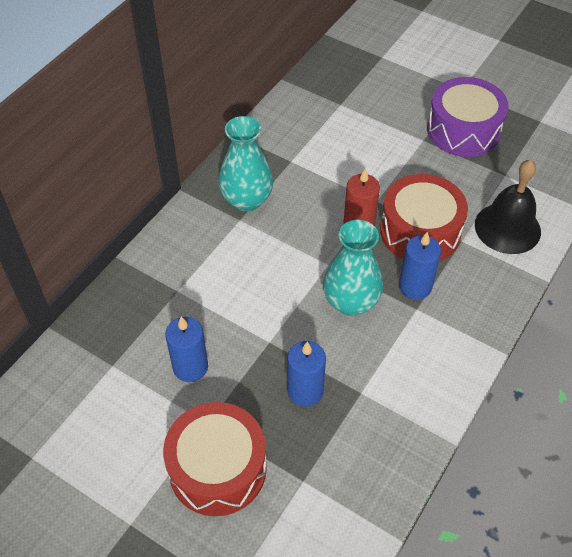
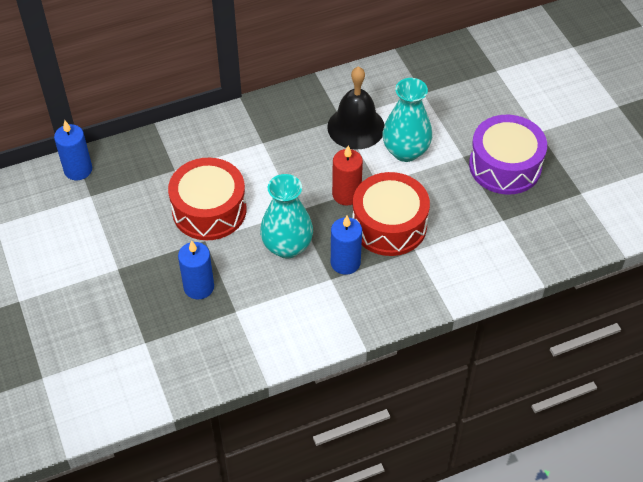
camera: 35 degrees right, 0 degrees up
(190, 367) = (138, 226): blue candle -> blue candle (78, 170)
(217, 468) = (99, 301): red drum -> red drum (209, 210)
(247, 200) = (280, 131): turquoise vase -> turquoise vase (405, 151)
(507, 228) = (462, 261): black bell -> black bell (356, 127)

